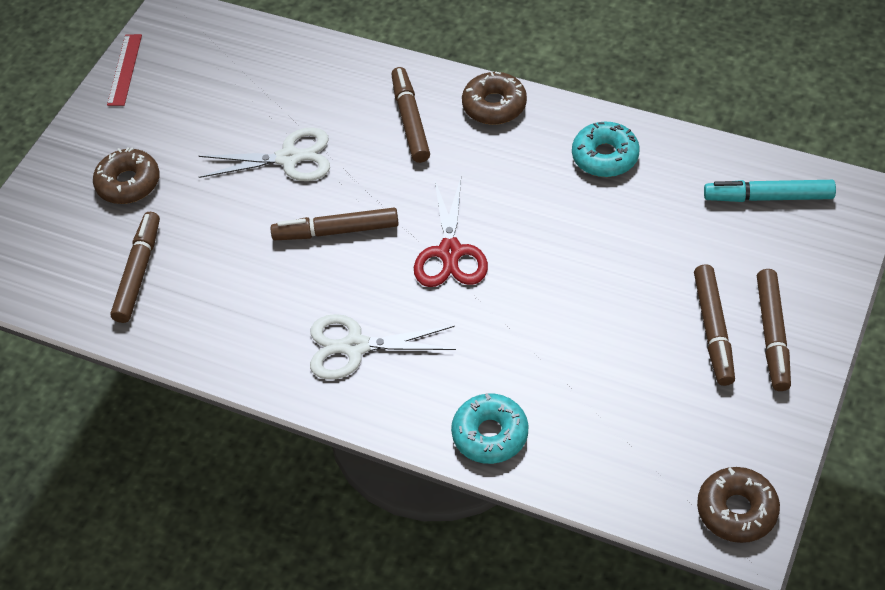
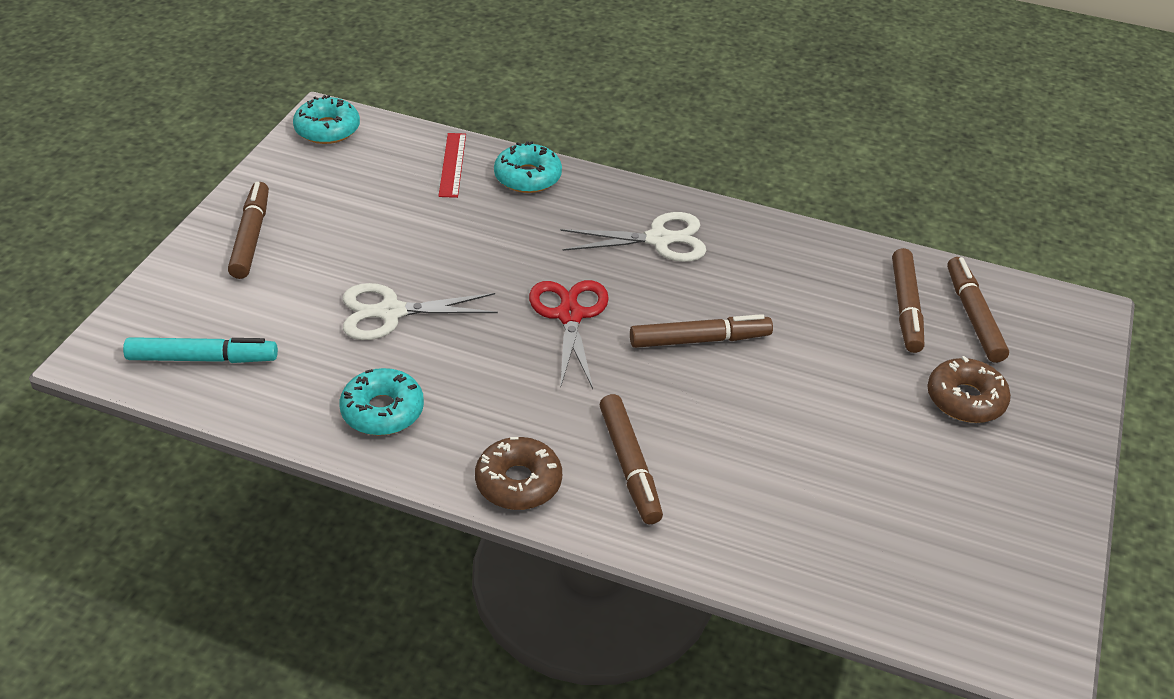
camera: 170 degrees right, 10 degrees down
(125, 69) = (1055, 557): red ruler -> red ruler (452, 164)
(289, 158) = (776, 422): white scissors -> white scissors (390, 312)
(713, 330) = (307, 242): brown marker -> brown marker (973, 316)
(737, 510) = (327, 129): brown donut -> turquoise donut

